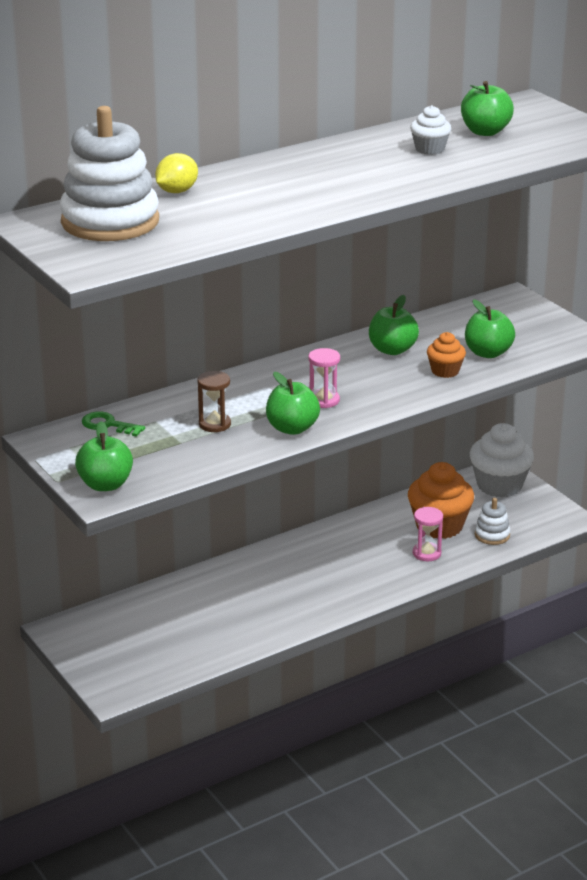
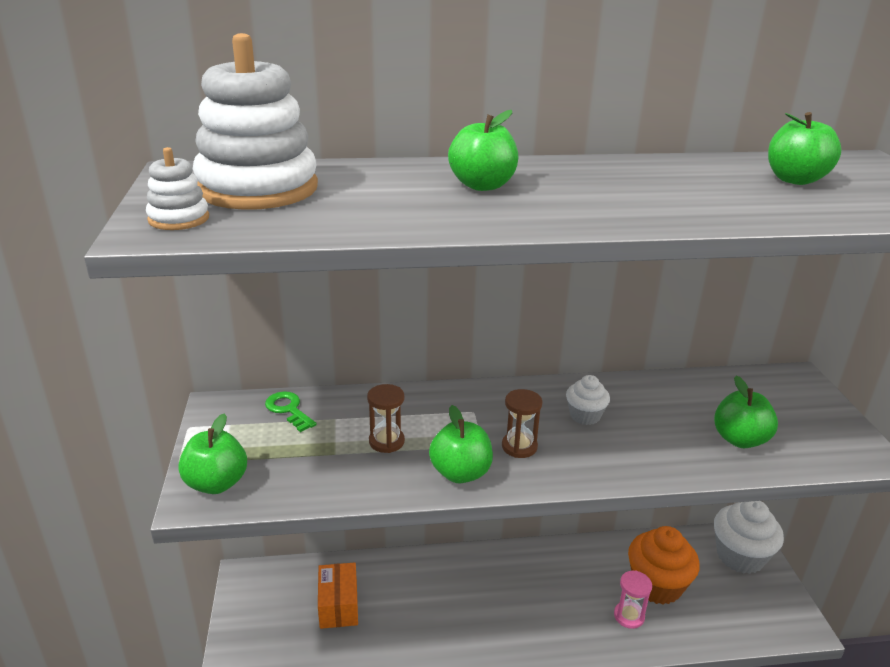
camera: 25 degrees right, 0 degrees up
(167, 622) = (338, 605): none -> orange box
(177, 191) = (371, 173): yellow lemon -> none
(323, 400) = (519, 446): pink hourglass -> brown hourglass
(392, 350) = (632, 405): green apple -> green apple (482, 185)
(429, 149) = (709, 185): white cupcake -> white cupcake (585, 416)
(445, 371) = (677, 449): orange cupcake -> none
(492, 535) = (708, 617): white stacking toy -> white stacking toy (179, 219)

